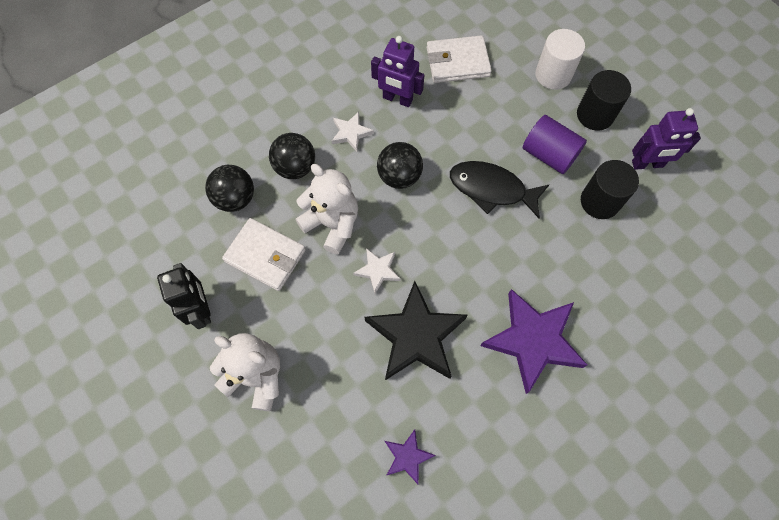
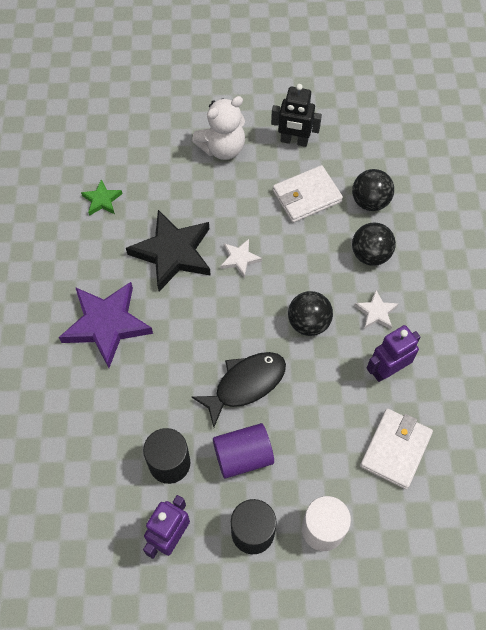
camera: 125 degrees right, 5 degrees down
(332, 224) = (301, 252): white teddy bear -> none
(407, 457) = (102, 200): purple star -> green star

